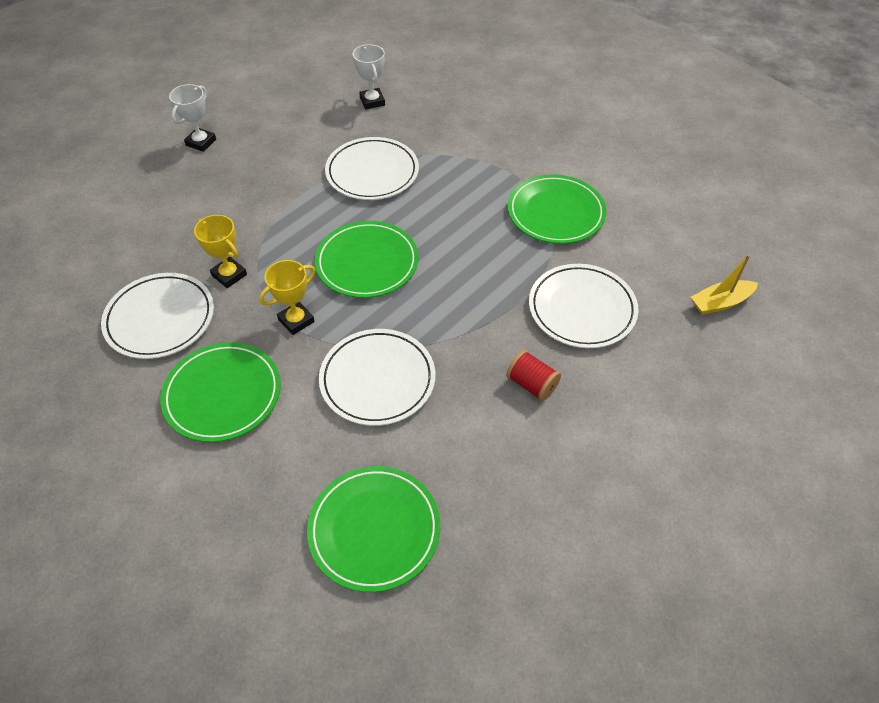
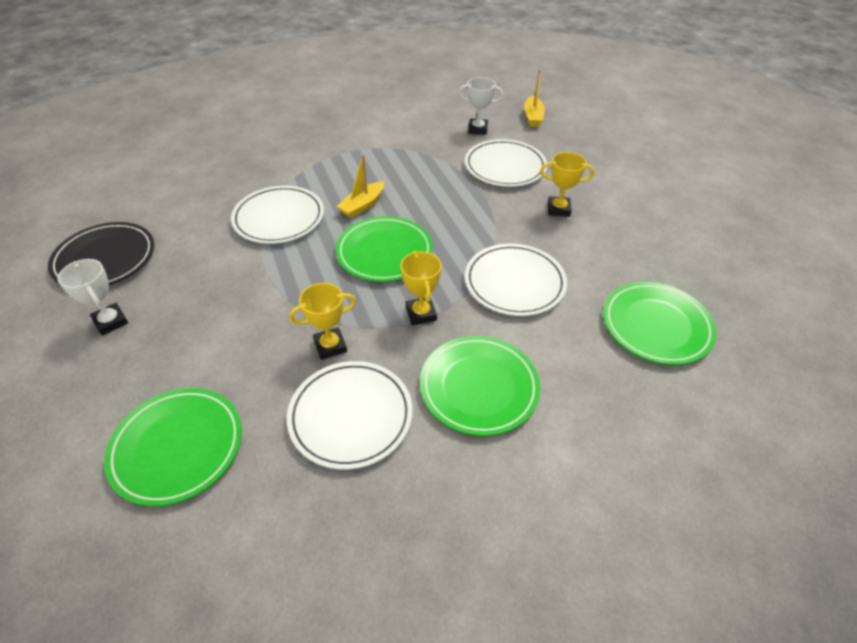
camera: 65 degrees left, 5 degrees down
(264, 103) = (105, 259): none -> black plate
(372, 101) = (186, 191): white trophy -> white trophy (477, 129)
(428, 219) = (362, 205): none -> yellow boat
(531, 384) = (558, 209): red spool -> yellow trophy
(555, 213) = (407, 147): green plate -> green plate (177, 447)

